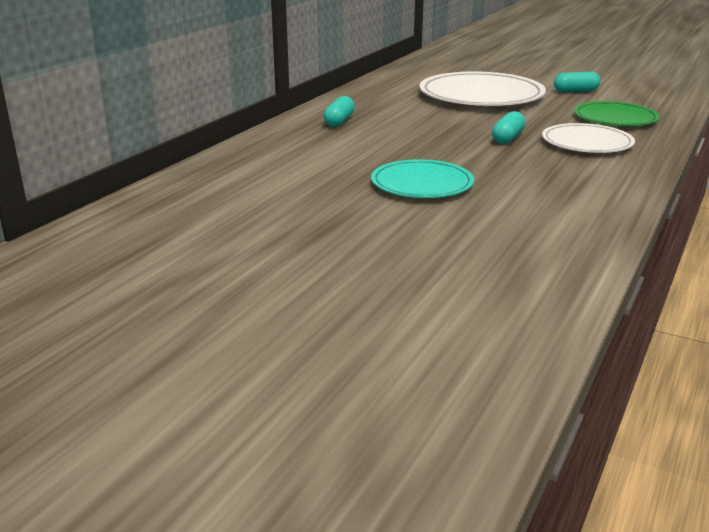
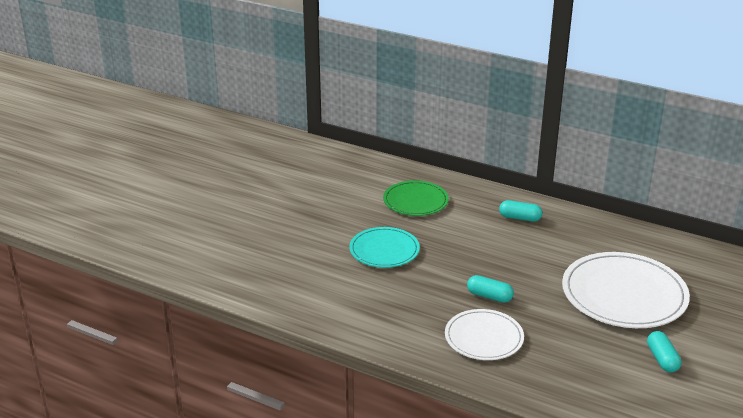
camera: 90 degrees right, 5 degrees up
(615, 118) = (564, 368): green plate -> green plate (415, 201)

